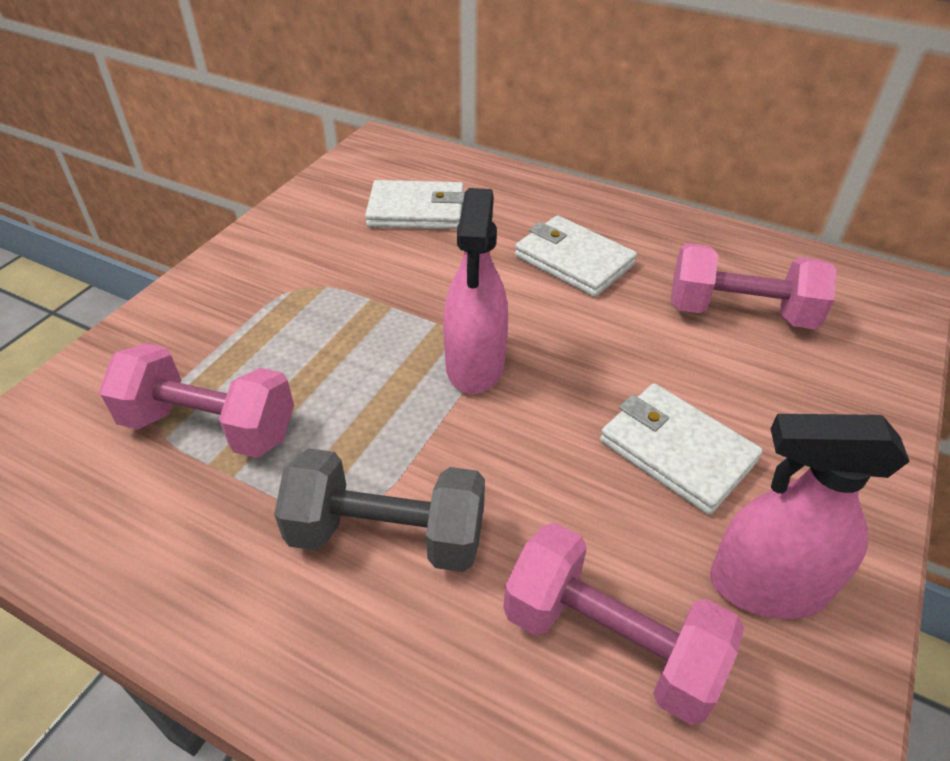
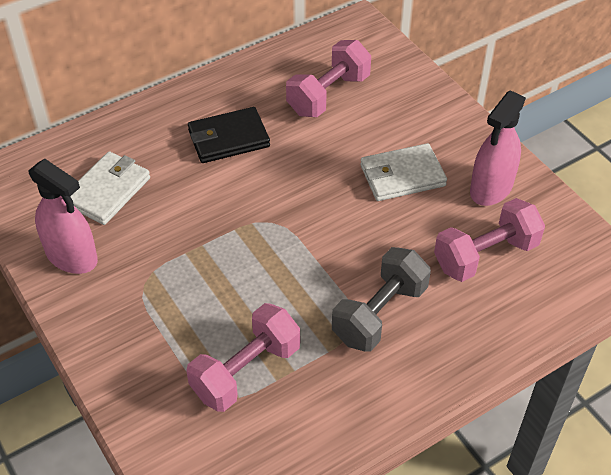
camera: 60 degrees left, 5 degrees up
(475, 365) = (284, 226): pink spray bottle -> pink spray bottle (72, 256)
(573, 260) = (228, 138): white wallet -> black wallet

